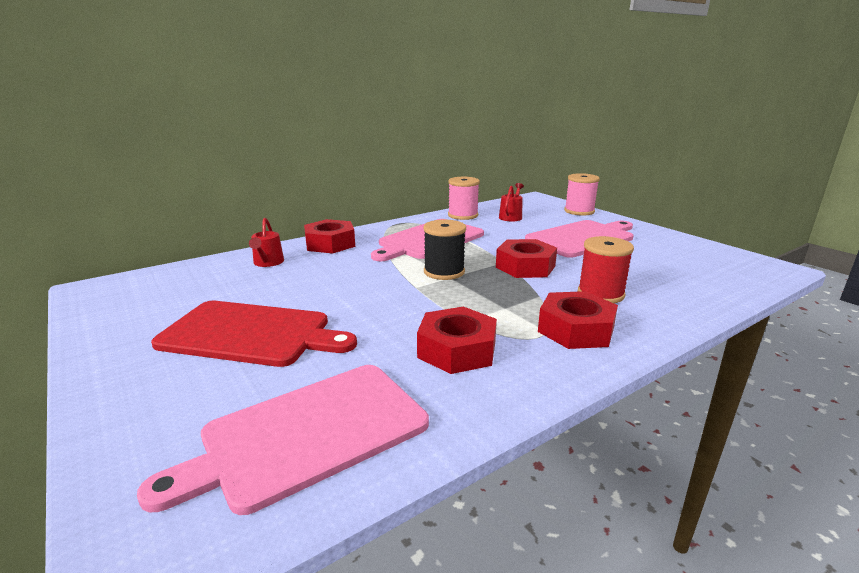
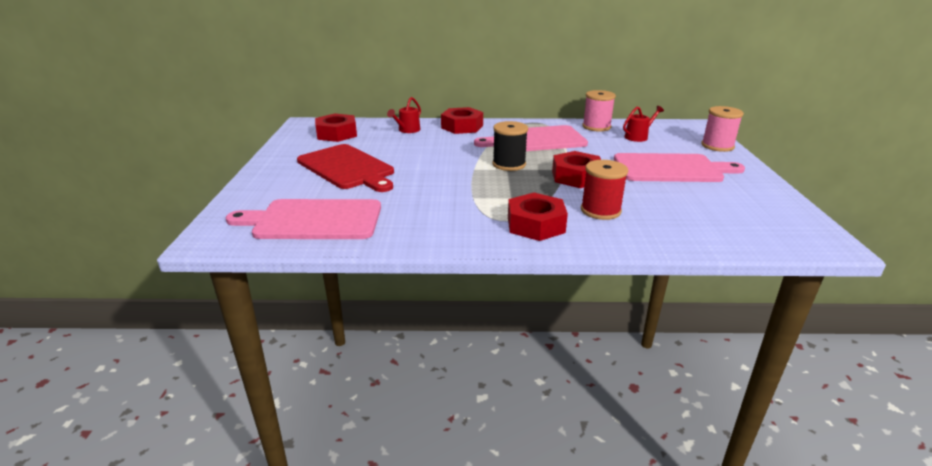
camera: 35 degrees right, 5 degrees up
(457, 350) = (440, 210): red nut -> red nut (336, 134)

